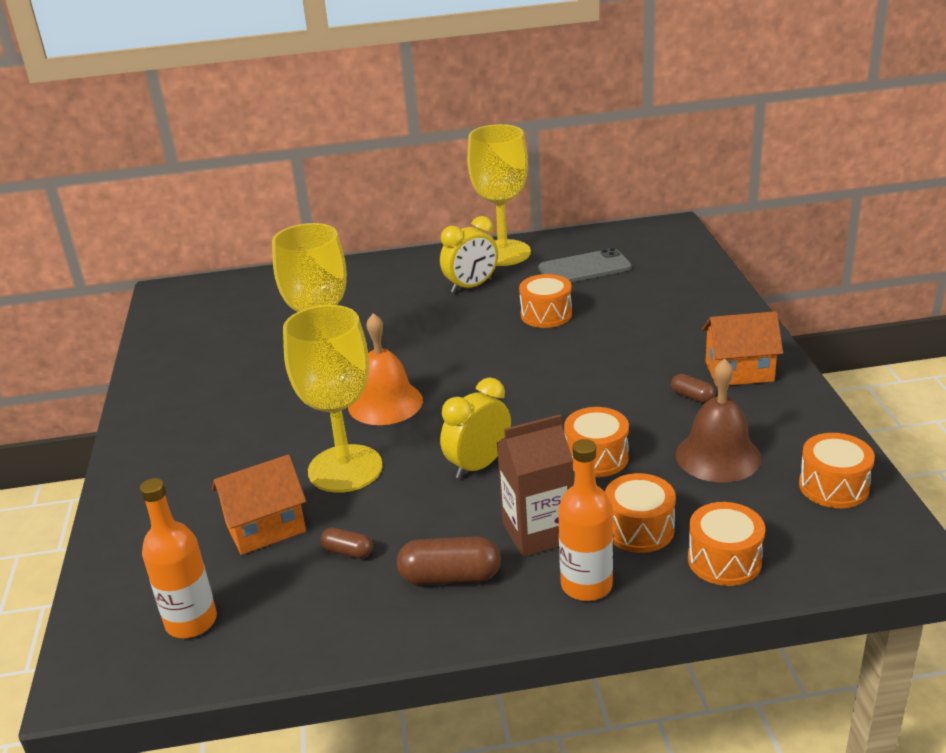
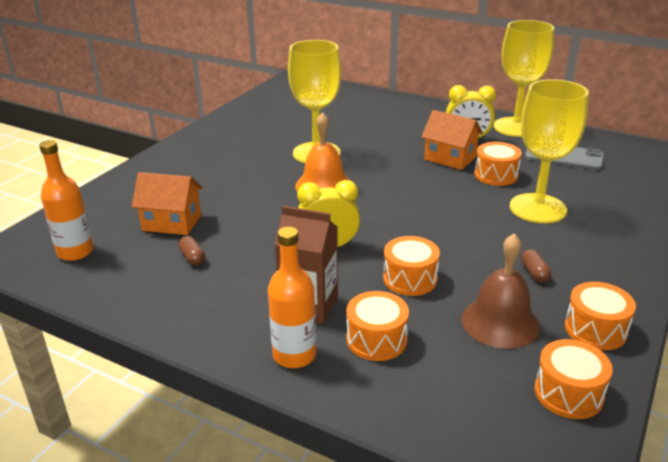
camera: 35 degrees right, 0 degrees up
(345, 469) = (253, 211): yellow goblet -> yellow goblet (537, 208)
(450, 577) = (224, 303): brown capsule -> none
(724, 560) = (408, 395): orange drum -> orange drum (595, 329)
(739, 371) = (596, 273): orange house -> orange house (450, 158)

